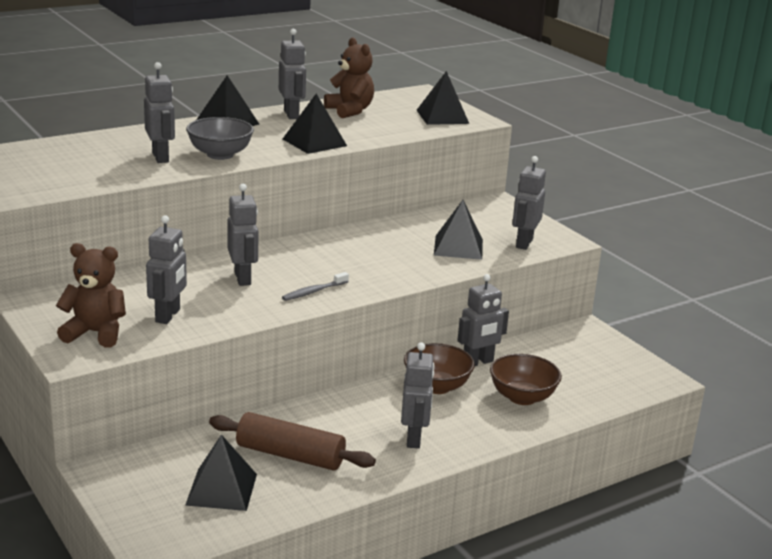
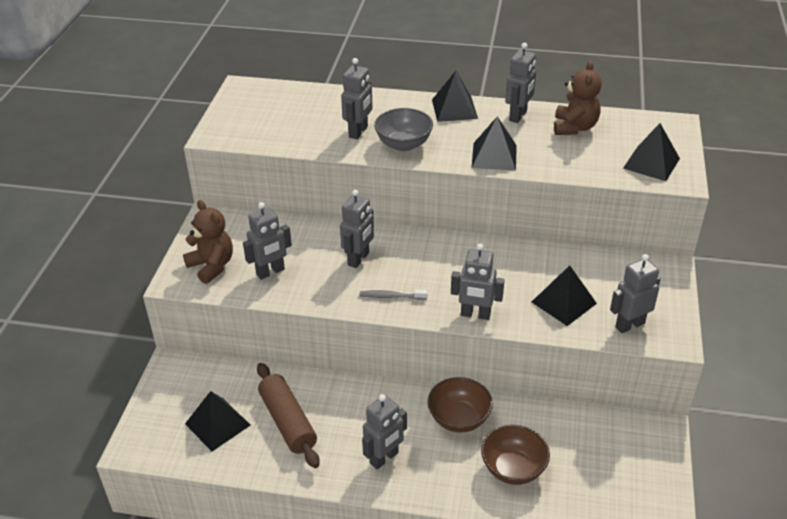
camera: 45 degrees right, 15 degrees up
(478, 362) = (519, 413): grey robot -> grey robot (475, 314)

